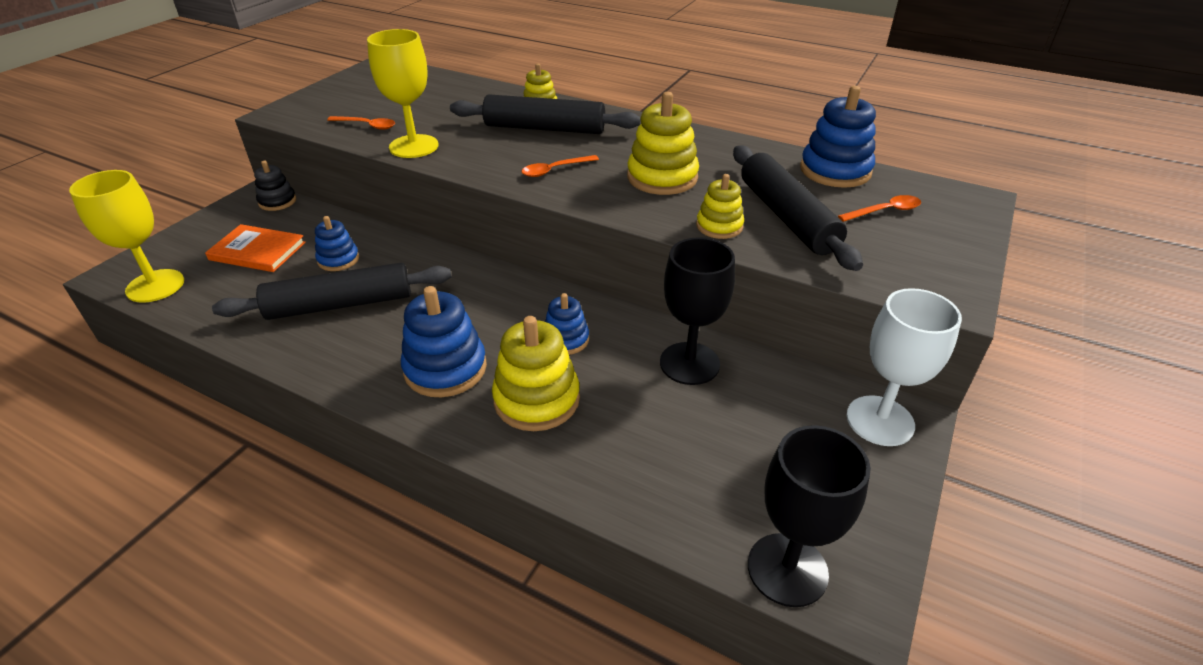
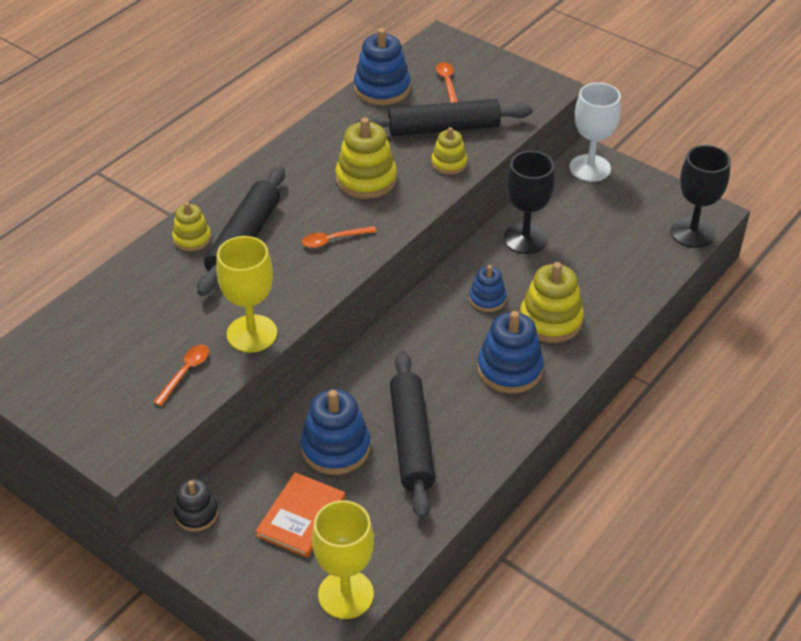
camera: 80 degrees left, 5 degrees up
(338, 259) = (336, 448): blue stacking toy -> blue stacking toy, size x1.68
(555, 170) = (333, 240): orange spoon -> orange spoon turned 90 degrees clockwise

